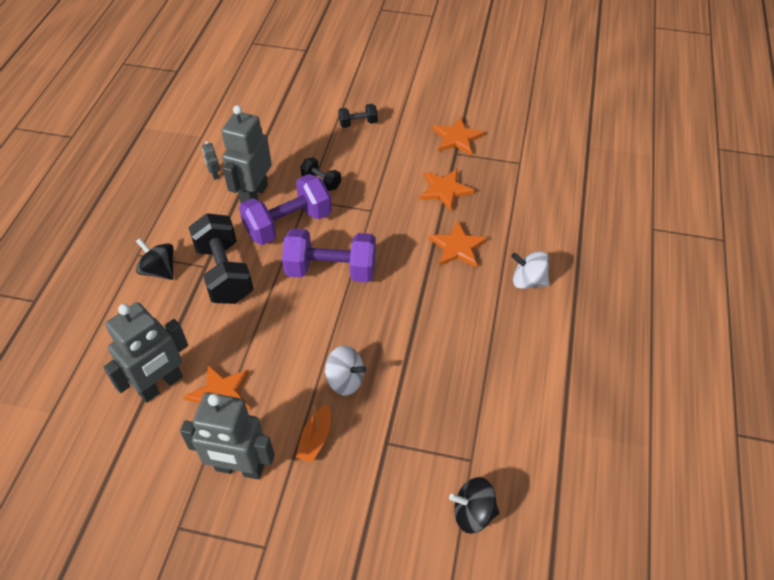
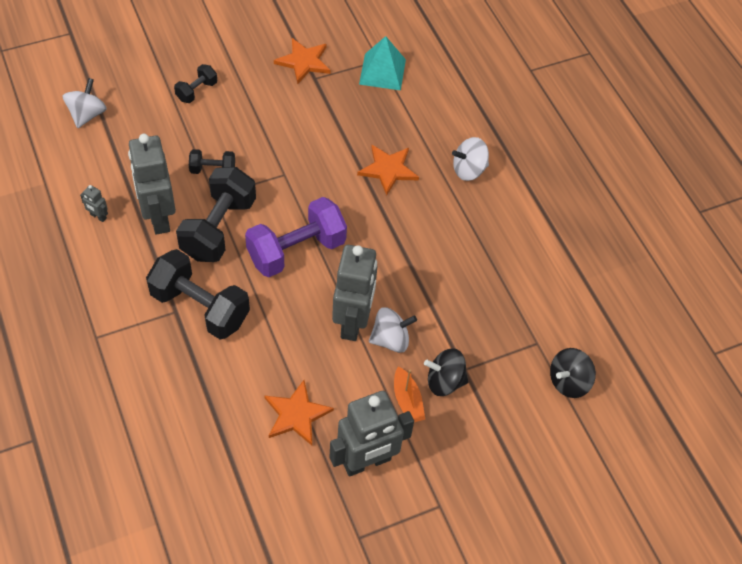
camera: 40 degrees left, 5 degrees up
(159, 270) = (134, 340): black spinning top -> black spinning top (444, 381)
(161, 385) = (236, 439): grey robot -> grey robot (353, 322)
(269, 105) = (87, 114): none -> white spinning top
(288, 224) = (218, 228): purple dumbbell -> black dumbbell
(445, 190) = (334, 120): orange star -> none
(515, 172) = (382, 71): none -> turquoise pyramid

